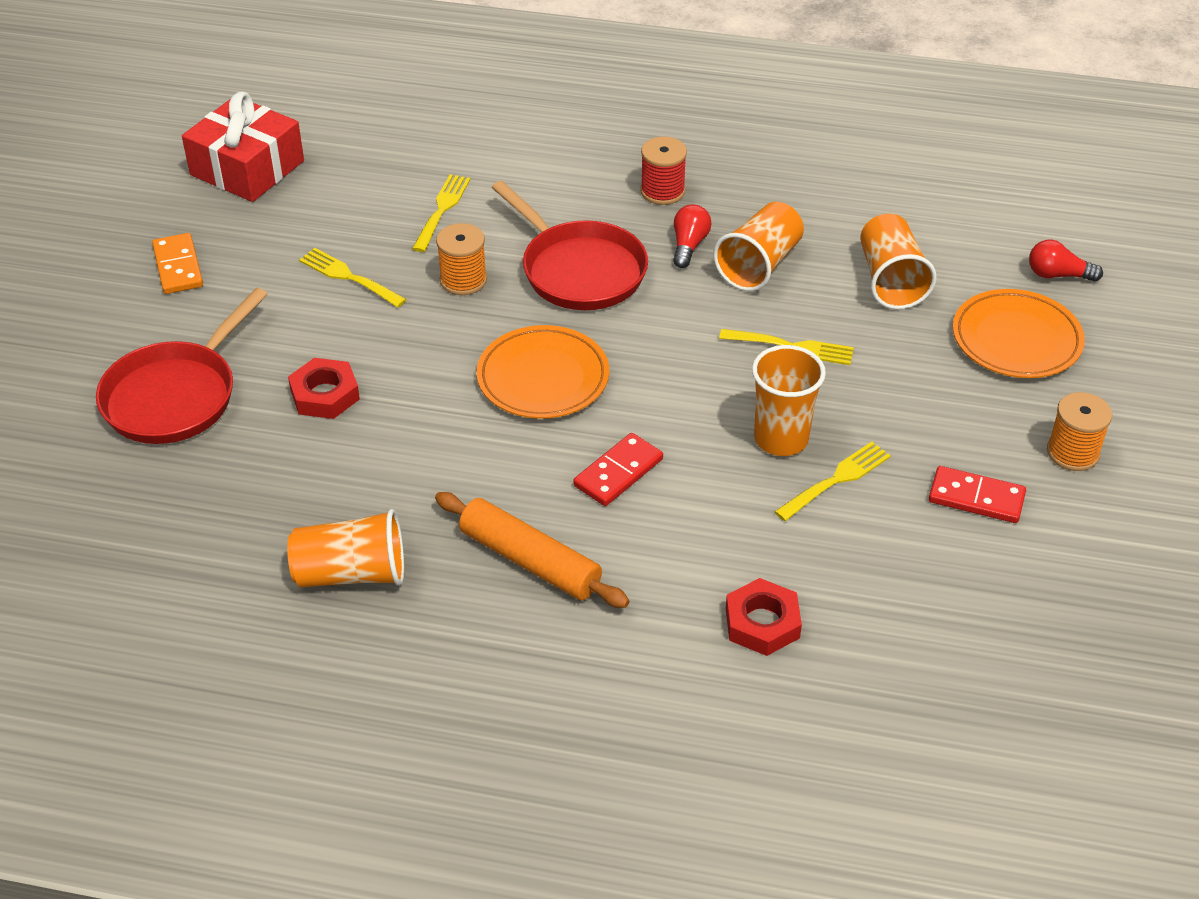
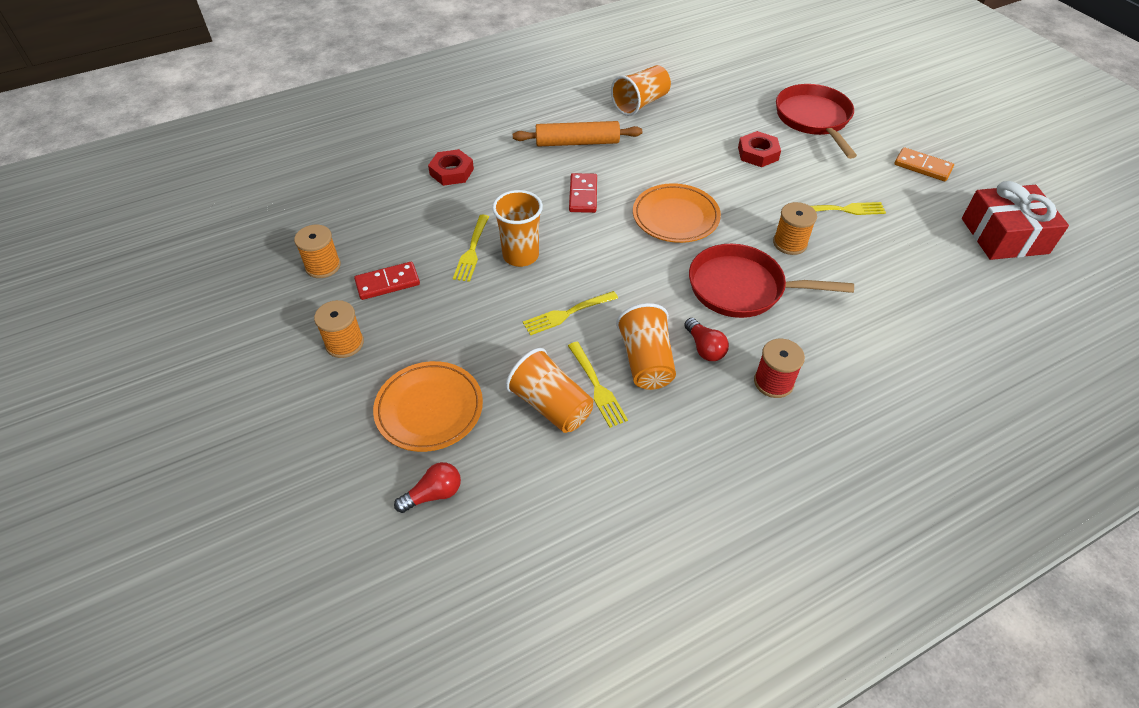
camera: 140 degrees right, 5 degrees up
(442, 210) = (869, 278): yellow fork -> yellow fork (597, 387)
(1050, 571) = (323, 266): none -> orange spool

